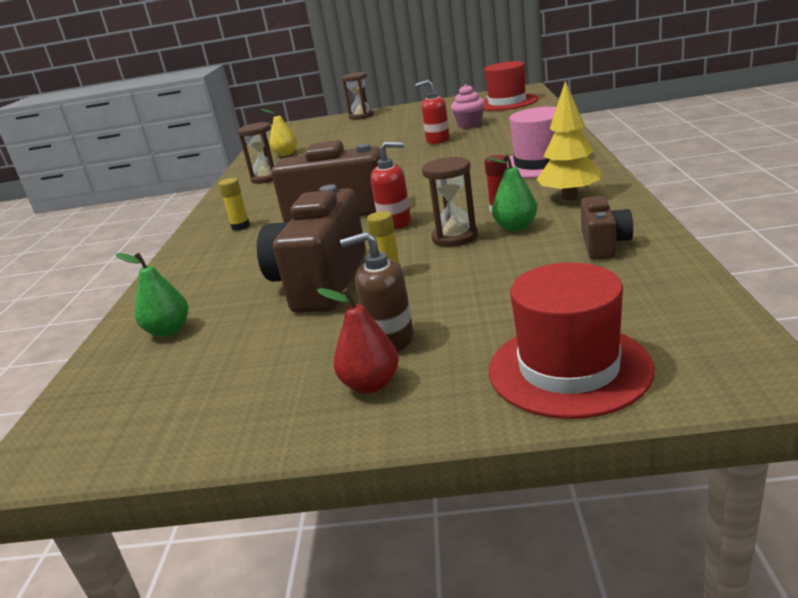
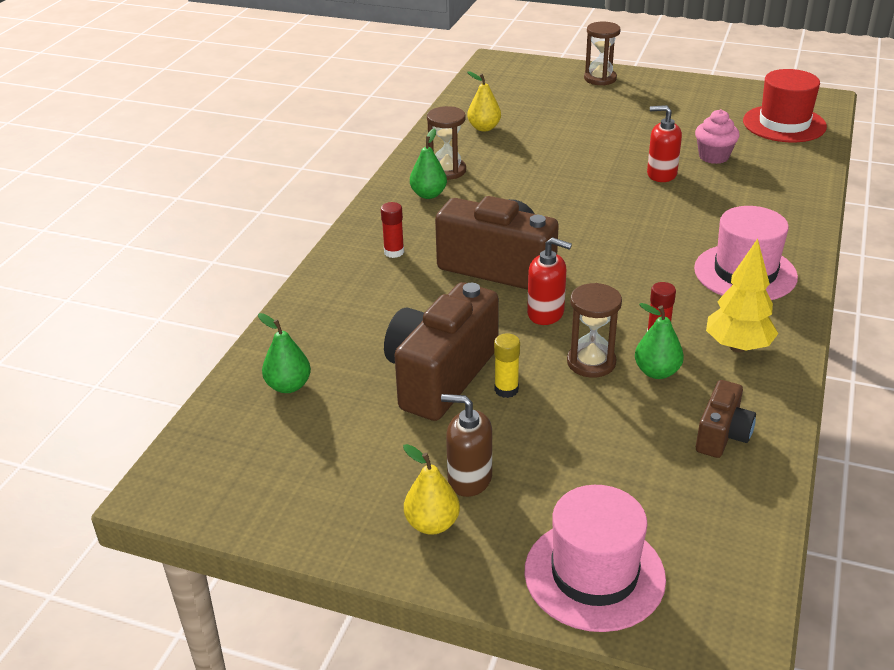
camera: 15 degrees right, 10 degrees up
(240, 227) = (394, 252): yellow glue stick -> red glue stick
(256, 192) = (428, 194): none -> green pear
(371, 384) = (432, 524): red pear -> yellow pear
(569, 369) = (594, 574): red hat -> pink hat

